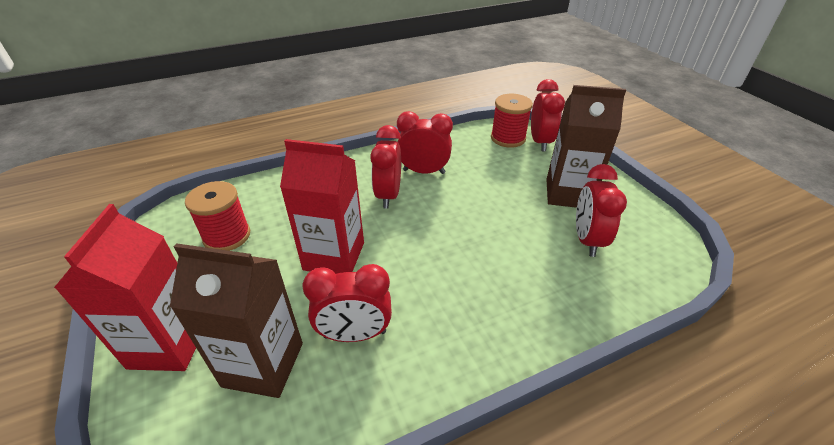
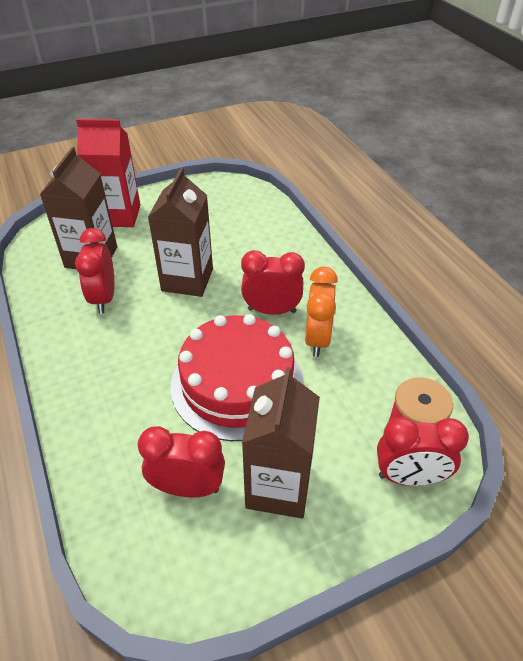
camera: 90 degrees right, 5 degrees up
(227, 236) = (217, 219): red spool -> none
(334, 256) = (187, 280): red carton -> brown carton
(424, 171) = (317, 339): red clock -> orange clock
(477, 215) = (237, 384): none -> red cake

